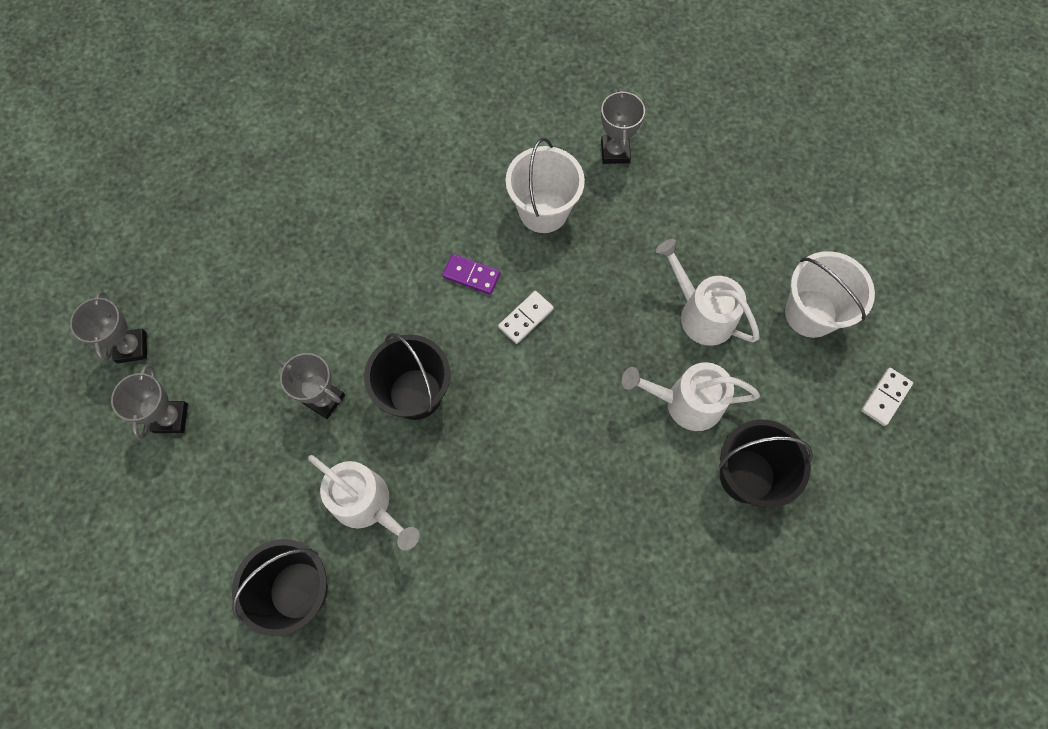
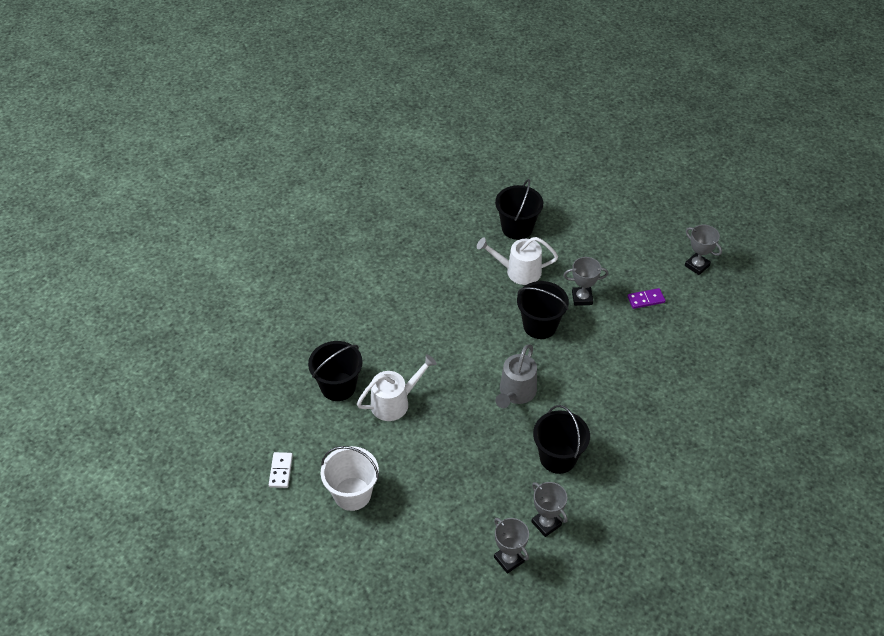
camera: 145 degrees right, 20 degrees down
(171, 418) = (644, 251): grey trophy -> grey trophy (509, 559)
(471, 275) = (565, 397): purple domino -> purple domino (646, 299)
(525, 318) = (516, 393): white domino -> grey watering can
(543, 211) = (558, 457): white bucket -> black bucket
(701, 313) = (418, 454): white watering can -> none

